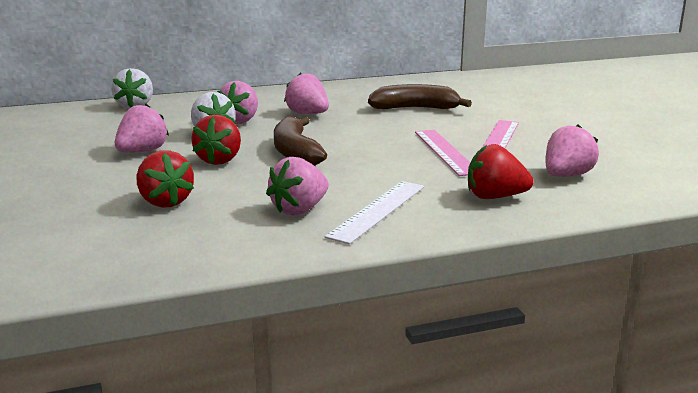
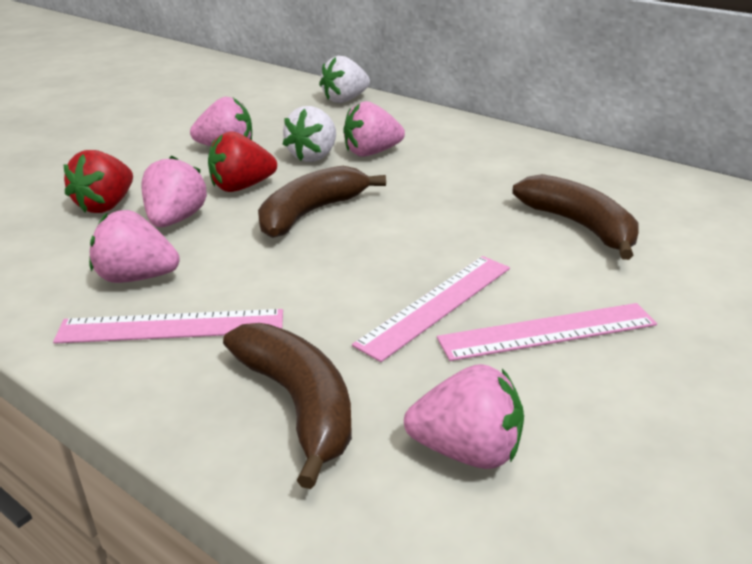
camera: 55 degrees right, 10 degrees up
(308, 114) = (447, 174): pink strawberry -> pink strawberry (175, 220)
(378, 211) = (171, 327): white ruler -> pink ruler
(495, 197) = (298, 404): red strawberry -> brown banana

